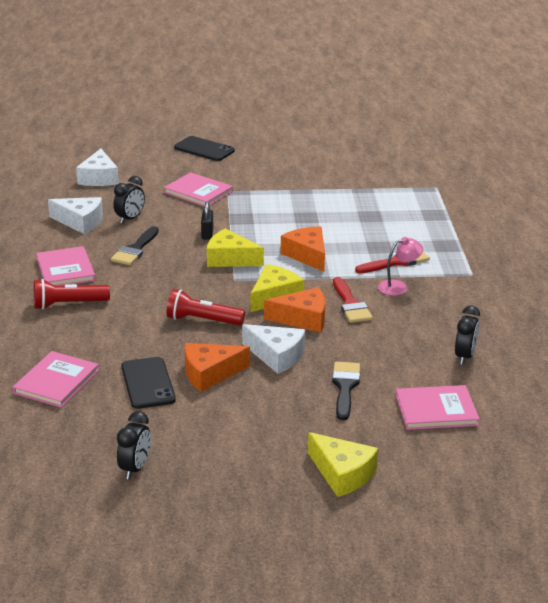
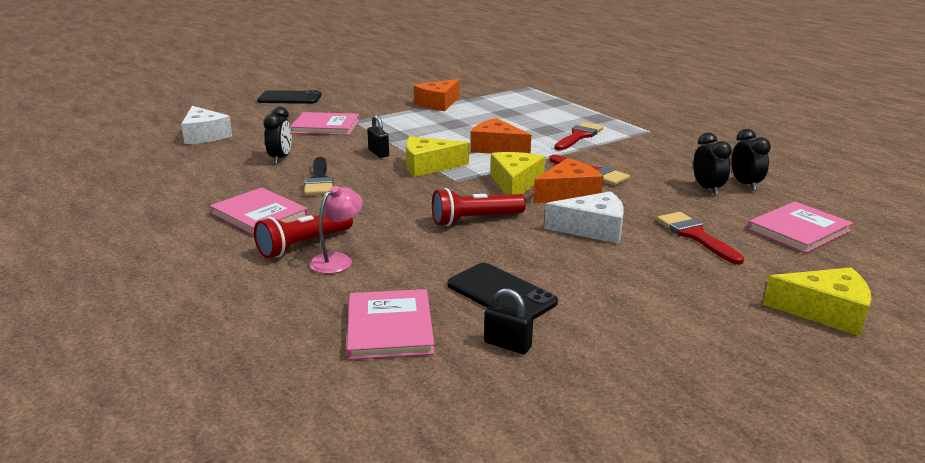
camera: 30 degrees left, 5 degrees down
(80, 222) = (226, 172): white cheese -> none
(109, 418) = (507, 345): none -> black padlock
(135, 468) = (620, 392): black clock -> black clock (707, 189)
(210, 373) = (553, 264): orange cheese -> orange cheese (438, 104)
(345, 387) = (695, 236): black brush -> red brush
(398, 287) = (609, 151): pink lamp -> pink lamp (337, 260)

